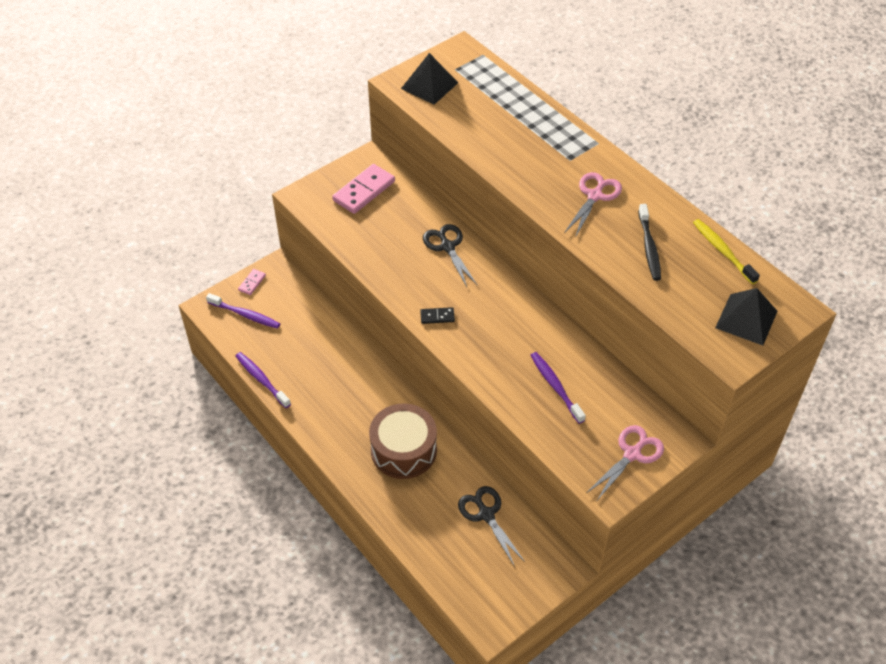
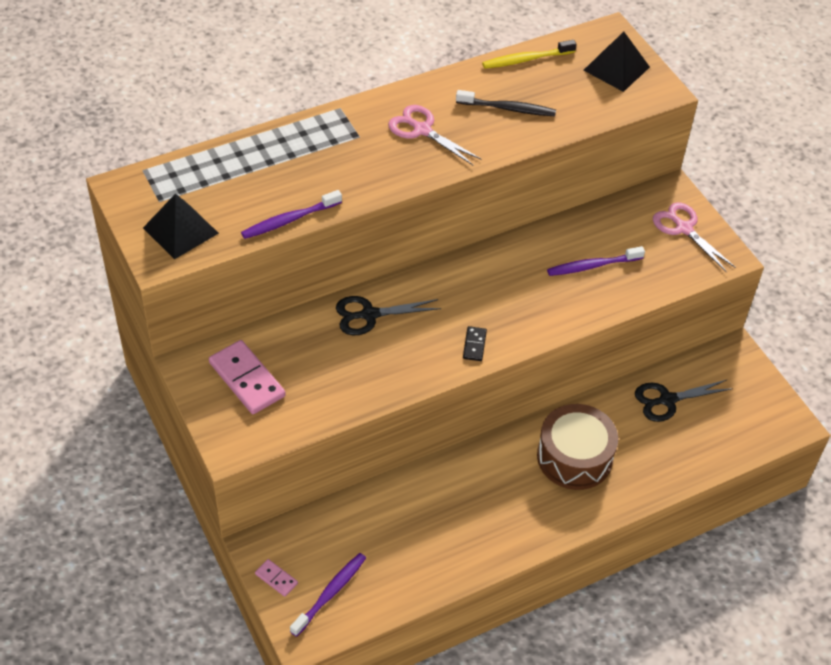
camera: 80 degrees left, 0 degrees up
(261, 379) = (442, 587): purple toothbrush -> purple toothbrush (289, 220)

